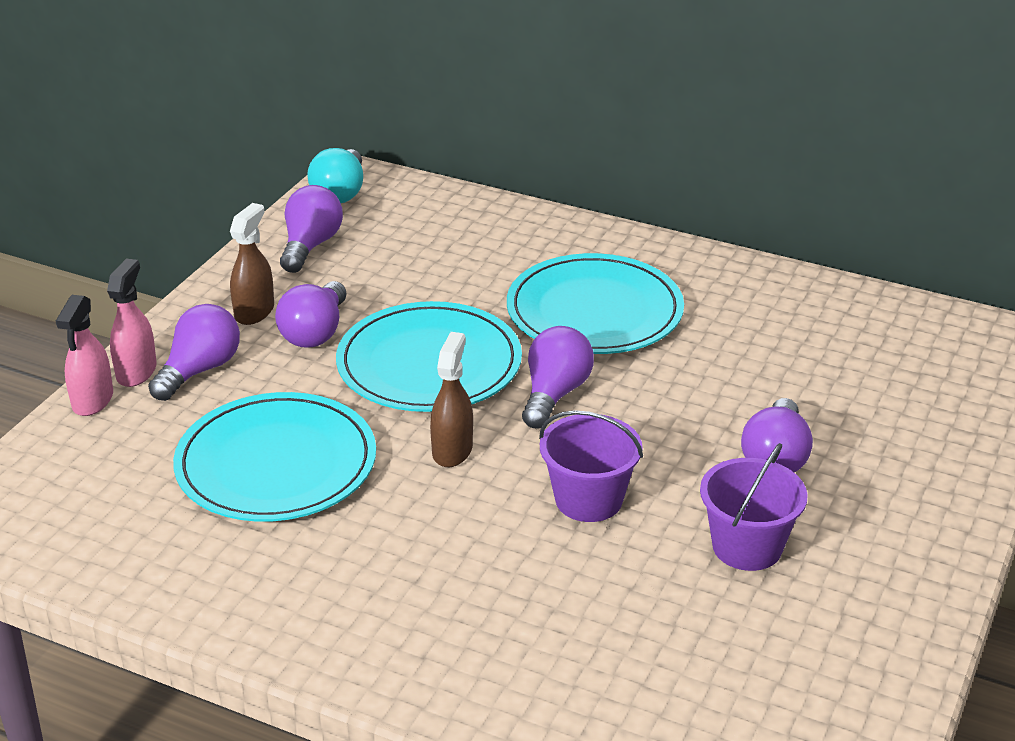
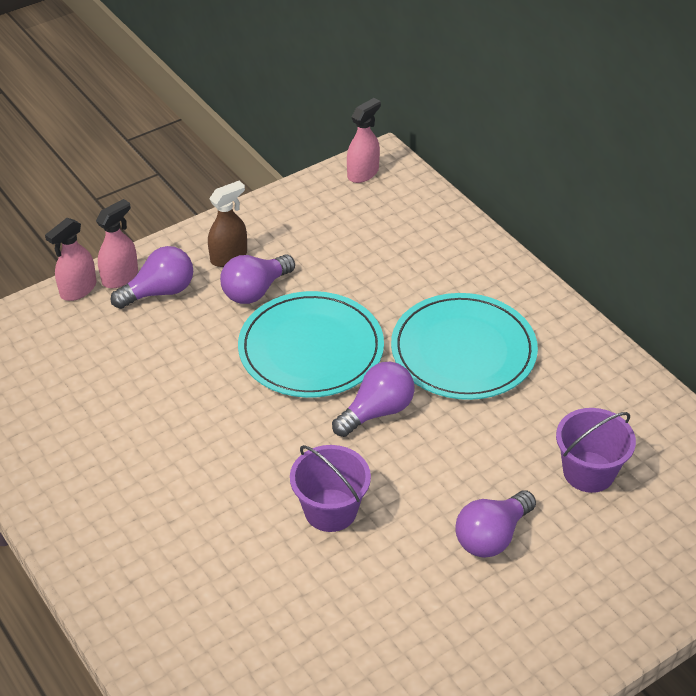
camera: 30 degrees right, 10 degrees up
(276, 464) = (152, 389): turquoise plate -> none
(310, 246) = (307, 213): purple light bulb -> none
(340, 193) = (363, 173): turquoise light bulb -> pink spray bottle
(452, 450) = (271, 428): brown spray bottle -> none
(747, 546) = (408, 600): purple bucket -> purple bucket (588, 472)

